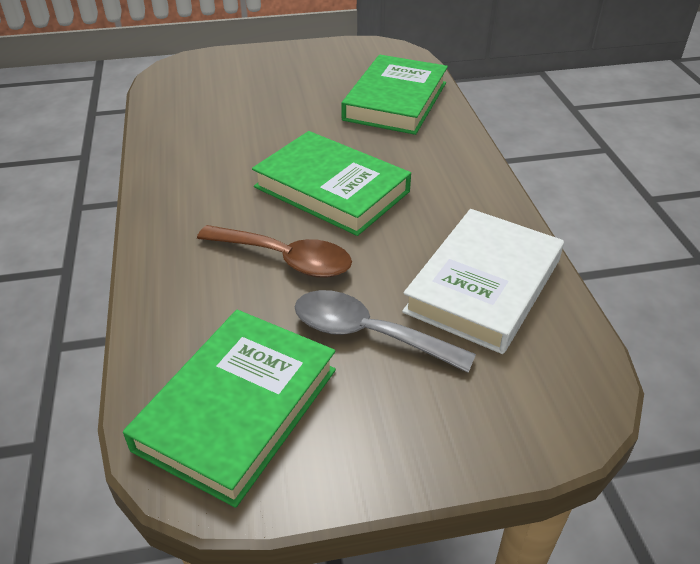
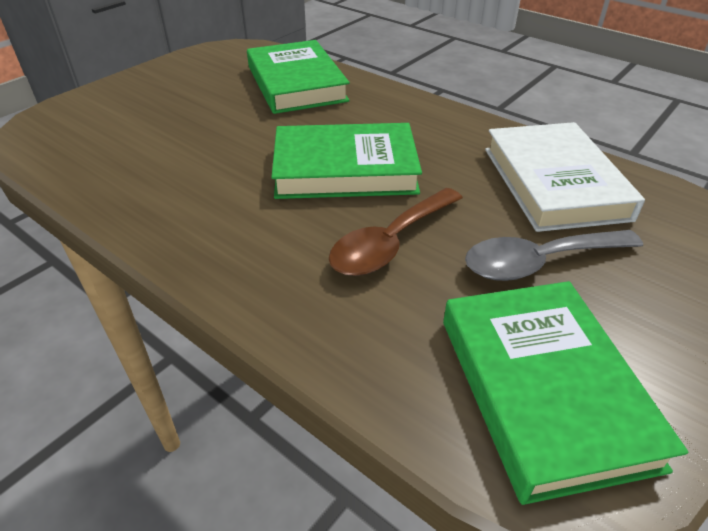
camera: 40 degrees left, 0 degrees up
(285, 259) = (391, 242): brown spoon -> brown spoon turned 150 degrees clockwise

